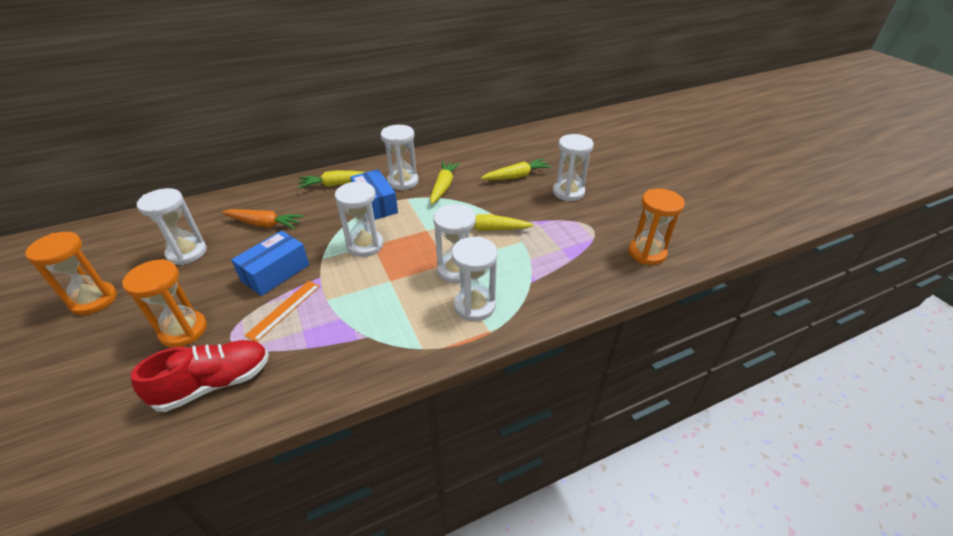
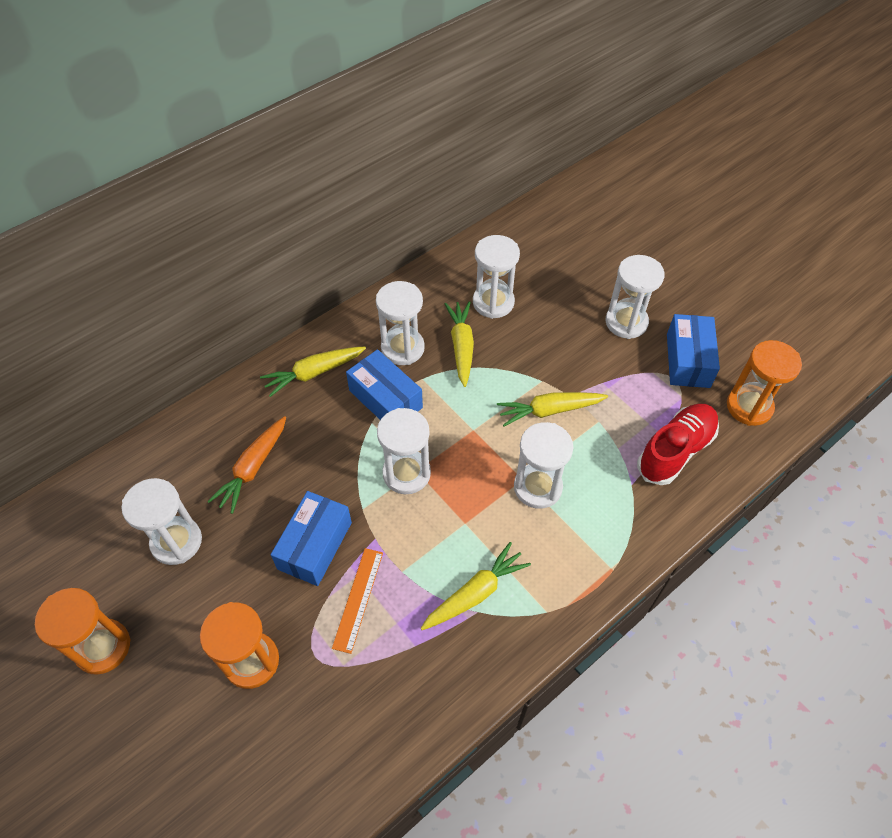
camera: 15 degrees left, 15 degrees up
(215, 383) = (335, 721): red shoe -> red shoe (675, 451)
(264, 224) = (253, 468): orange carrot -> orange carrot turned 120 degrees clockwise
(474, 306) = (580, 536): white hourglass -> white hourglass (493, 302)
(516, 176) = (550, 306): yellow carrot -> yellow carrot (475, 593)
(607, 219) = (688, 360): none -> blue box

